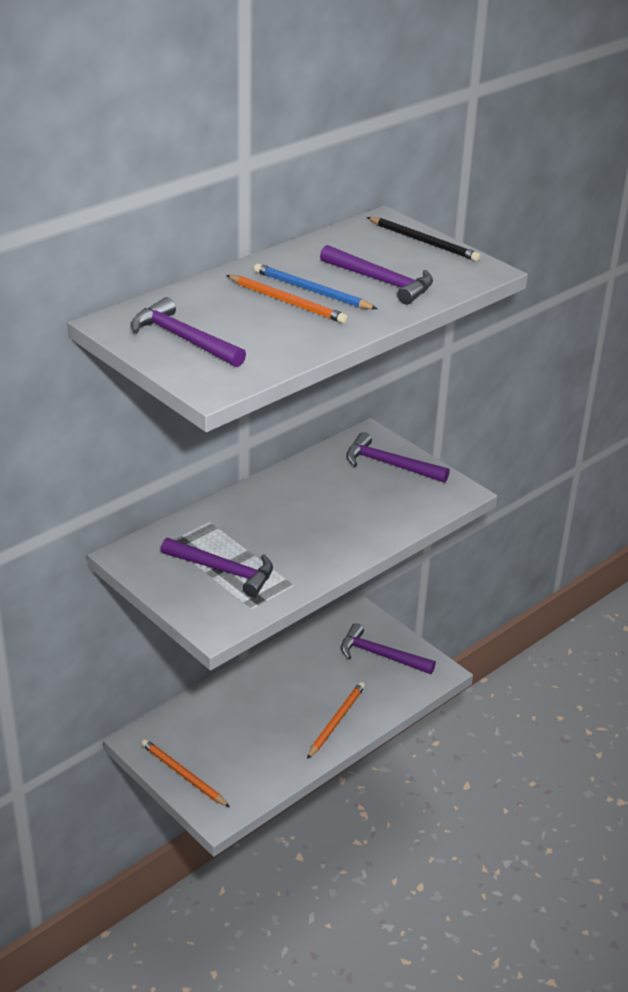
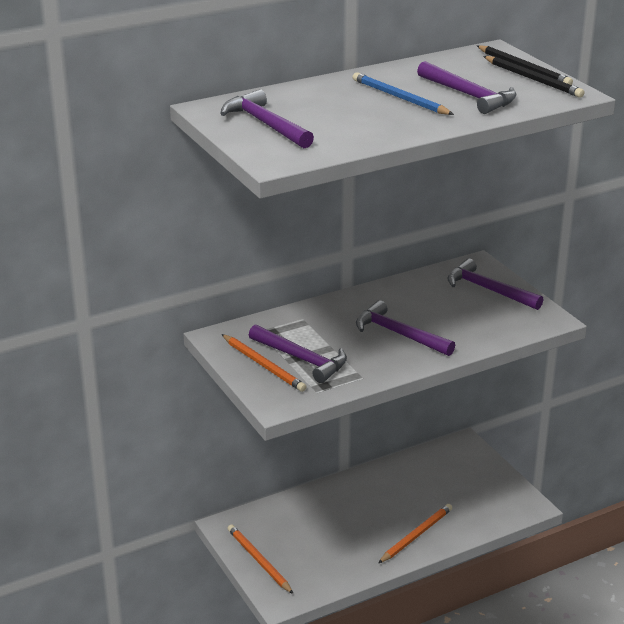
camera: 15 degrees right, 5 degrees down
(287, 302) = (373, 104): orange pencil -> orange pencil (263, 365)
(380, 655) = (475, 484): purple hammer -> purple hammer (399, 334)
(438, 255) = (533, 79): none -> black pencil

